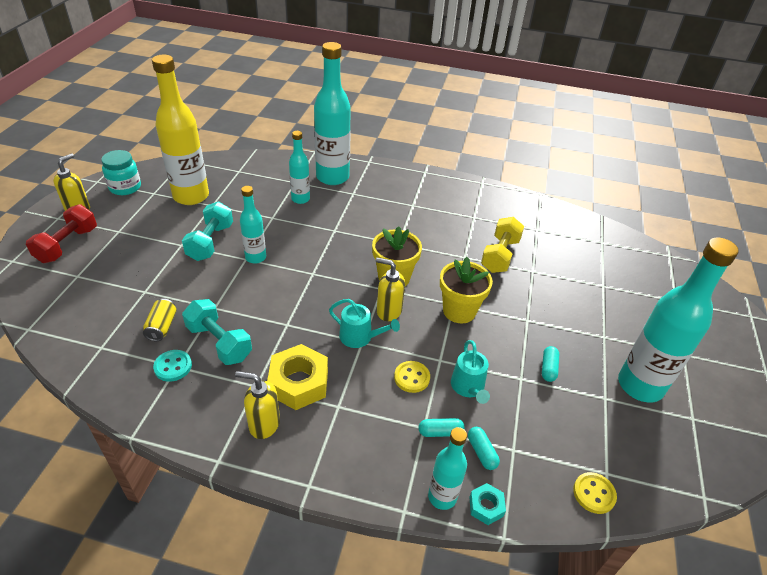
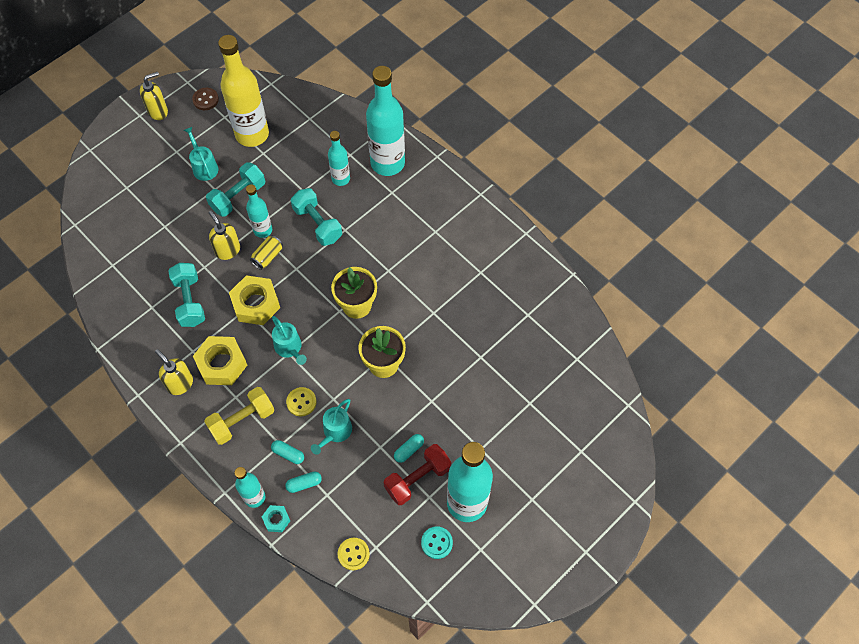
camera: 35 degrees right, 20 degrees up
(67, 245) = (133, 150): red dumbbell -> red dumbbell (417, 479)
(125, 187) = (205, 100): turquoise jar -> brown button
(157, 233) = (204, 167): none -> turquoise watering can
(162, 327) = (159, 267): yellow can -> yellow can (267, 256)
(173, 366) = (149, 306): turquoise button -> turquoise button (436, 543)
(295, 316) = (256, 304): none -> yellow nut
(306, 235) = (317, 224): none -> turquoise dumbbell
(388, 311) = (328, 335): yellow soap dispenser -> yellow soap dispenser (227, 250)
(481, 452) = (304, 484): turquoise capsule -> turquoise capsule turned 60 degrees clockwise
(500, 255) = (466, 326): yellow dumbbell -> yellow dumbbell (242, 421)

